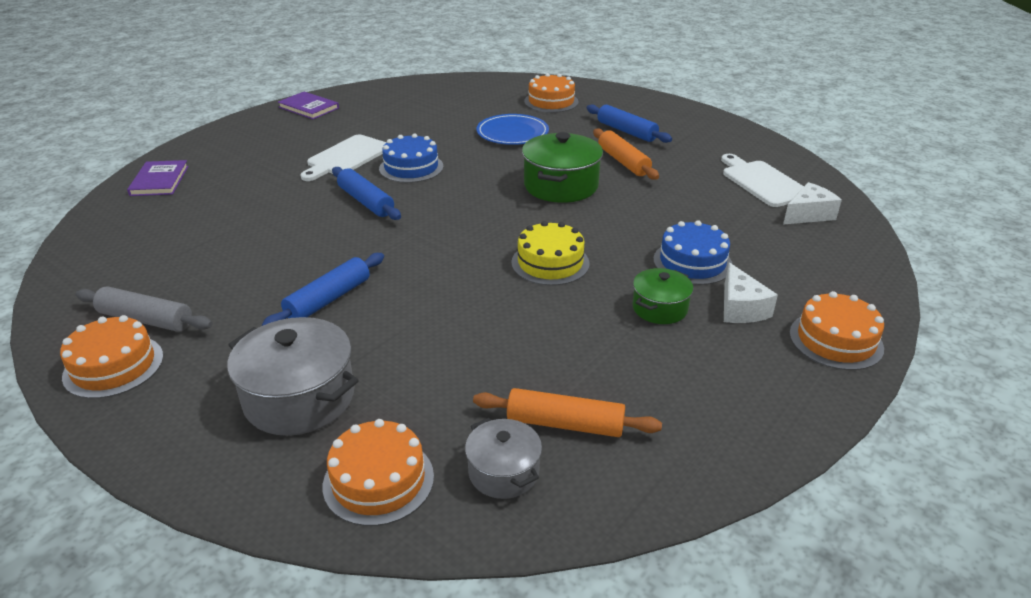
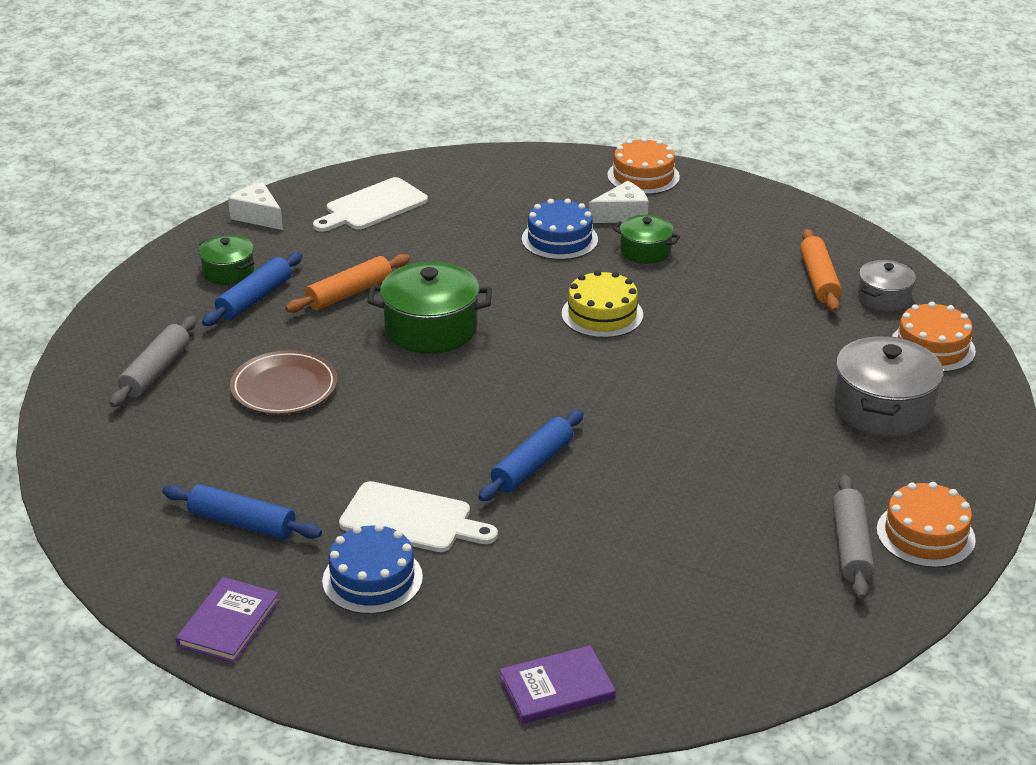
camera: 105 degrees left, 0 degrees up
(328, 299) = (743, 434): blue rolling pin -> blue rolling pin (242, 523)
(411, 167) = (423, 452): blue cake -> blue cake (372, 579)
(512, 133) = (284, 387): blue plate -> brown plate
(551, 101) = (156, 371): orange cake -> grey rolling pin
(665, 126) = (228, 272): none -> green pot
(808, 214) = (437, 183): white cheese -> white cheese (258, 216)

